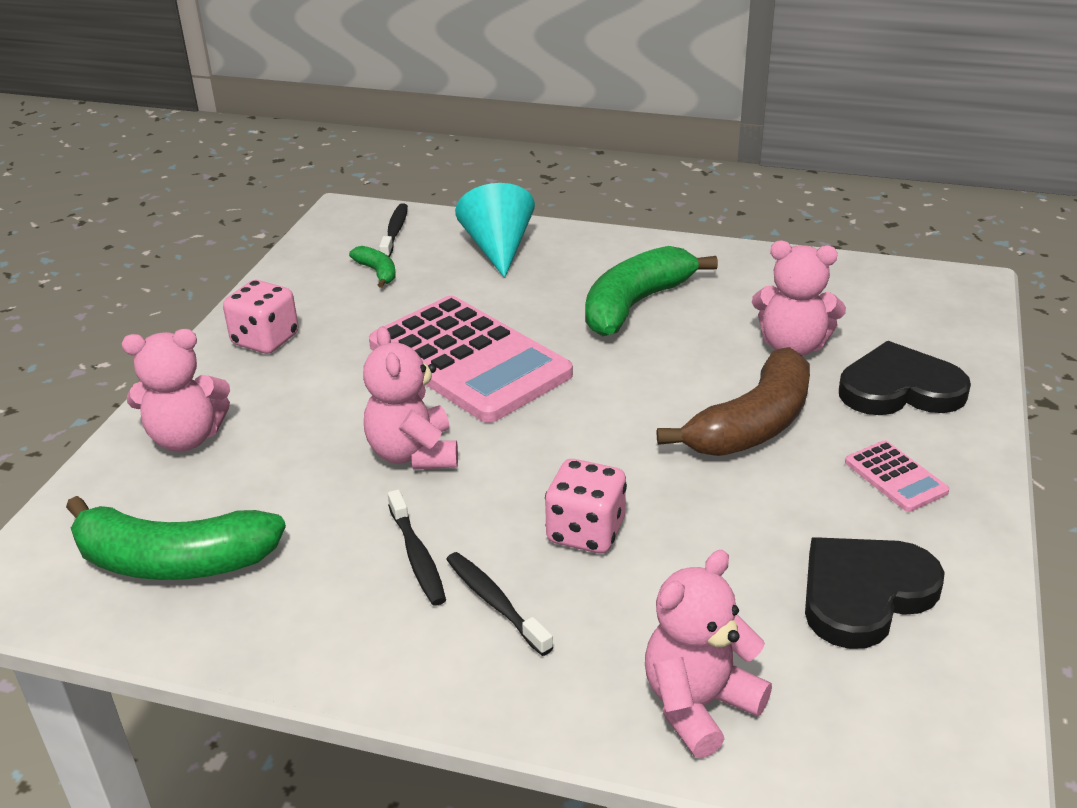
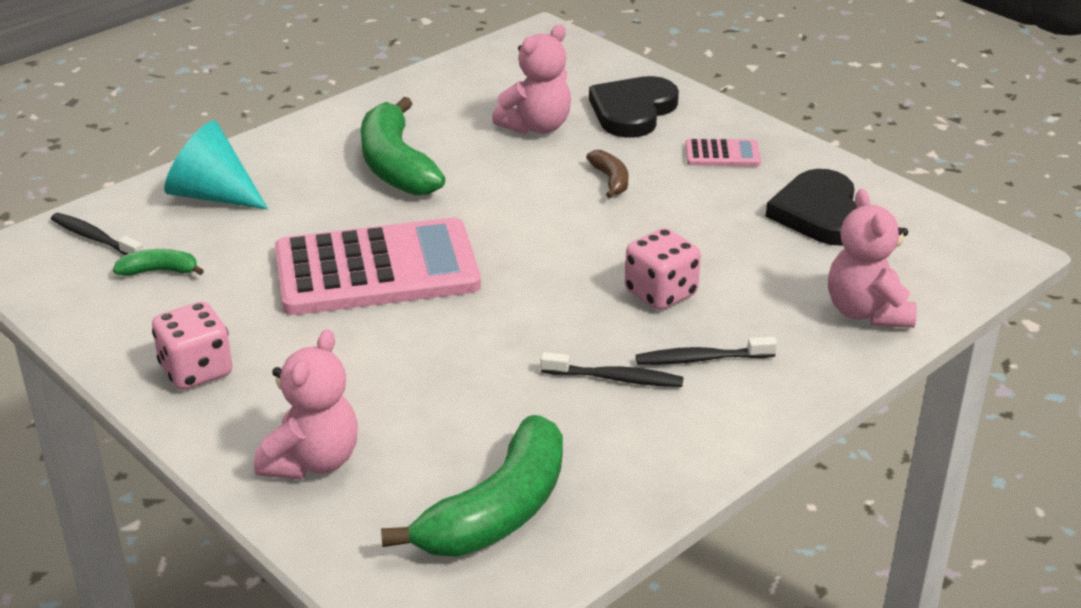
camera: 60 degrees left, 0 degrees up
(413, 454) = (481, 340): pink teddy bear -> none
(753, 424) = (610, 180): brown banana -> brown banana, size x0.47

